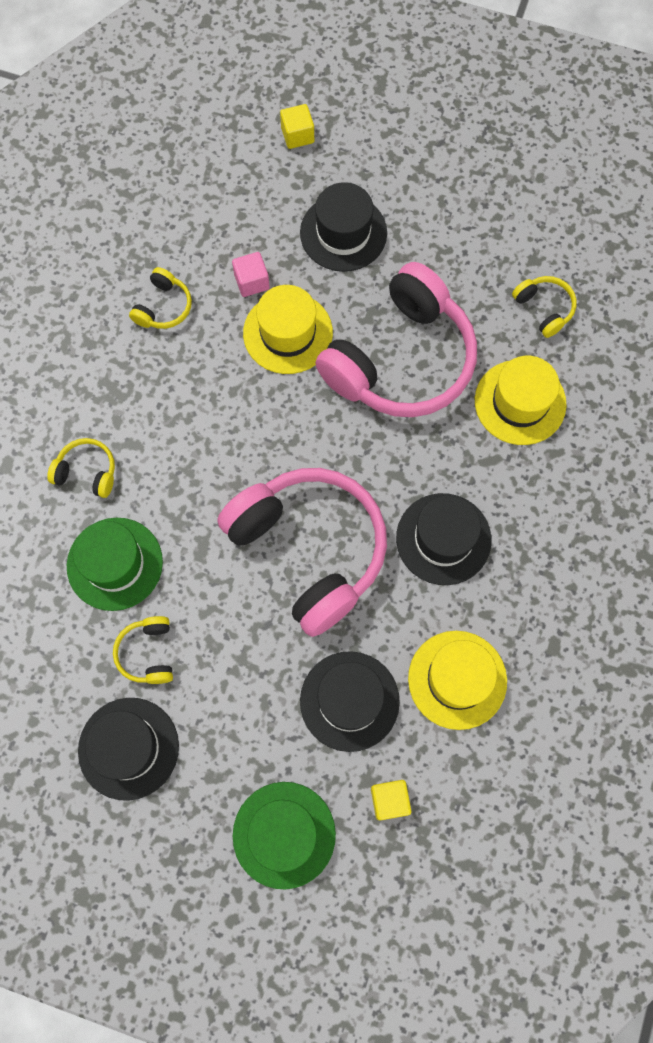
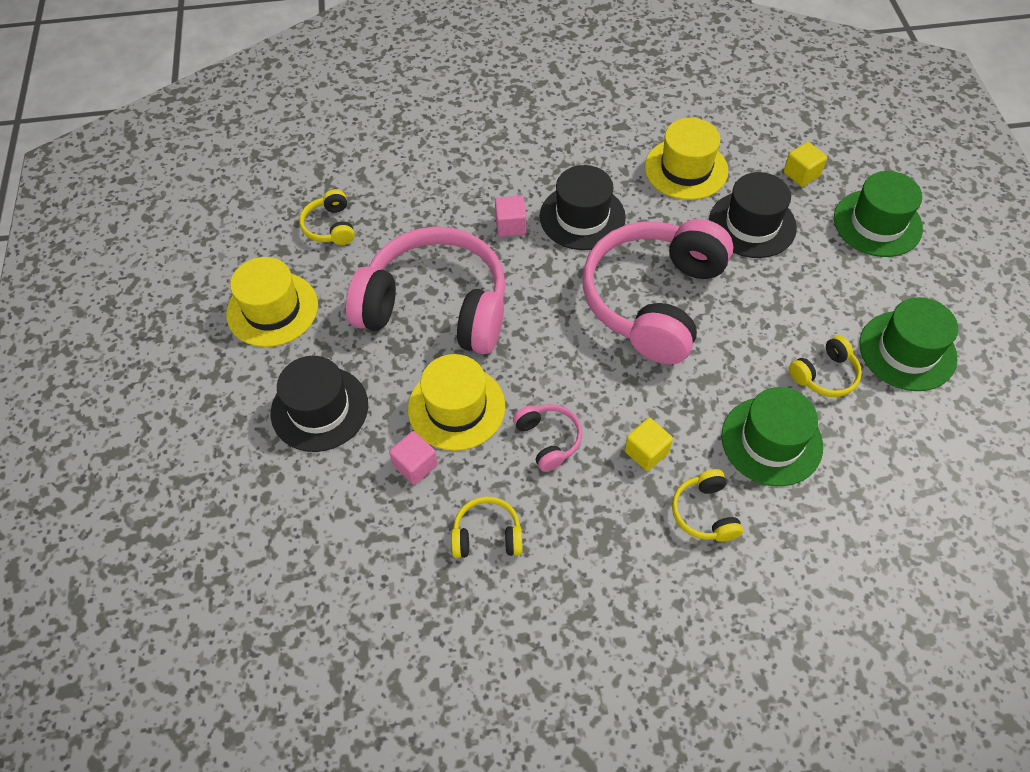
camera: 115 degrees left, 15 degrees down
(128, 748) = (907, 351): black hat -> green hat
(218, 388) = (548, 440): none -> pink headphones
(297, 135) = (212, 505): yellow cube -> yellow cube (646, 452)
(465, 467) = (510, 225): none -> pink cube
(520, 402) = (430, 212): yellow hat -> yellow hat (272, 309)
(544, 309) = (330, 226): yellow headphones -> yellow headphones turned 45 degrees counterclockwise

